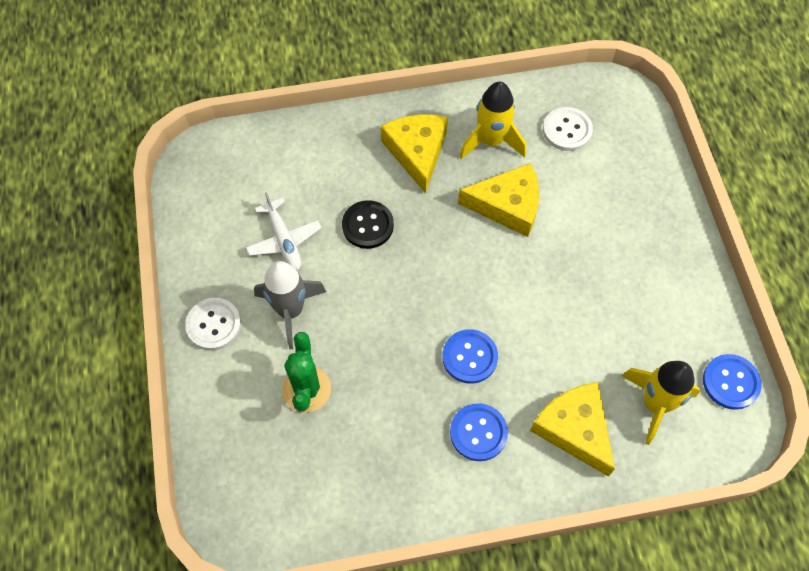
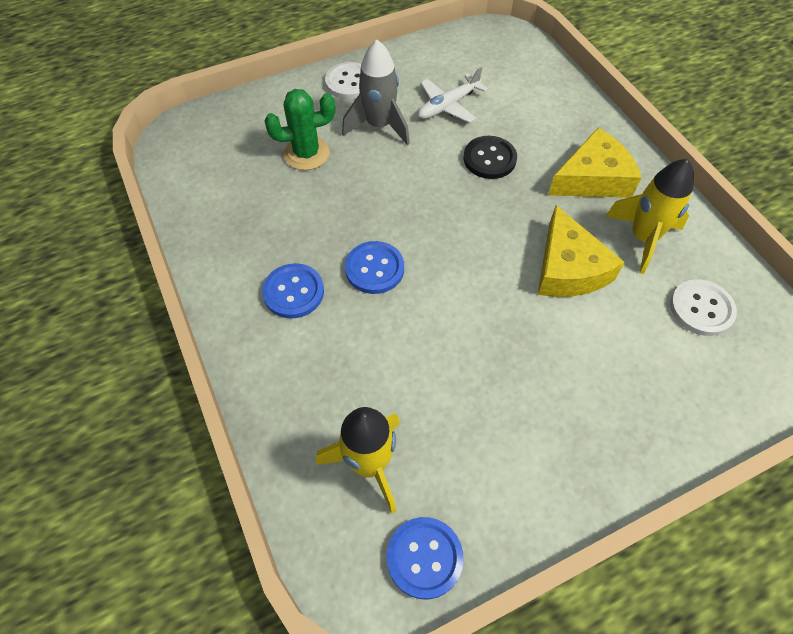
camera: 75 degrees right, 5 degrees down
(574, 429) = (317, 381): yellow cheese -> none

